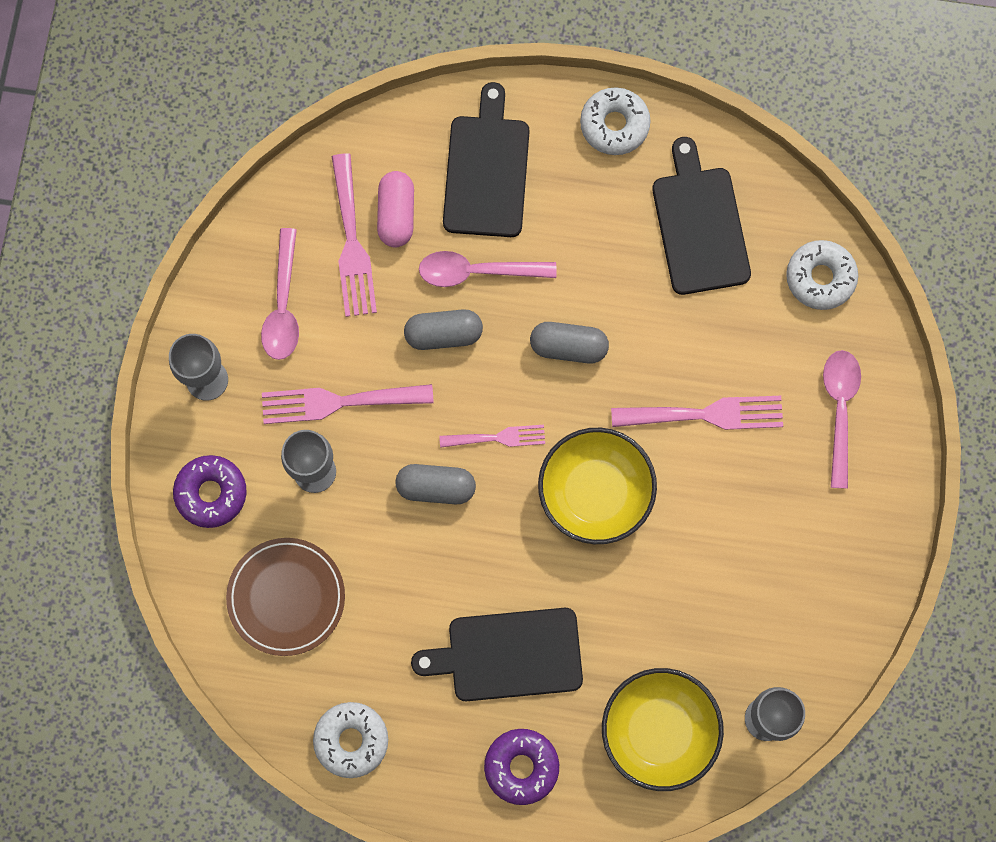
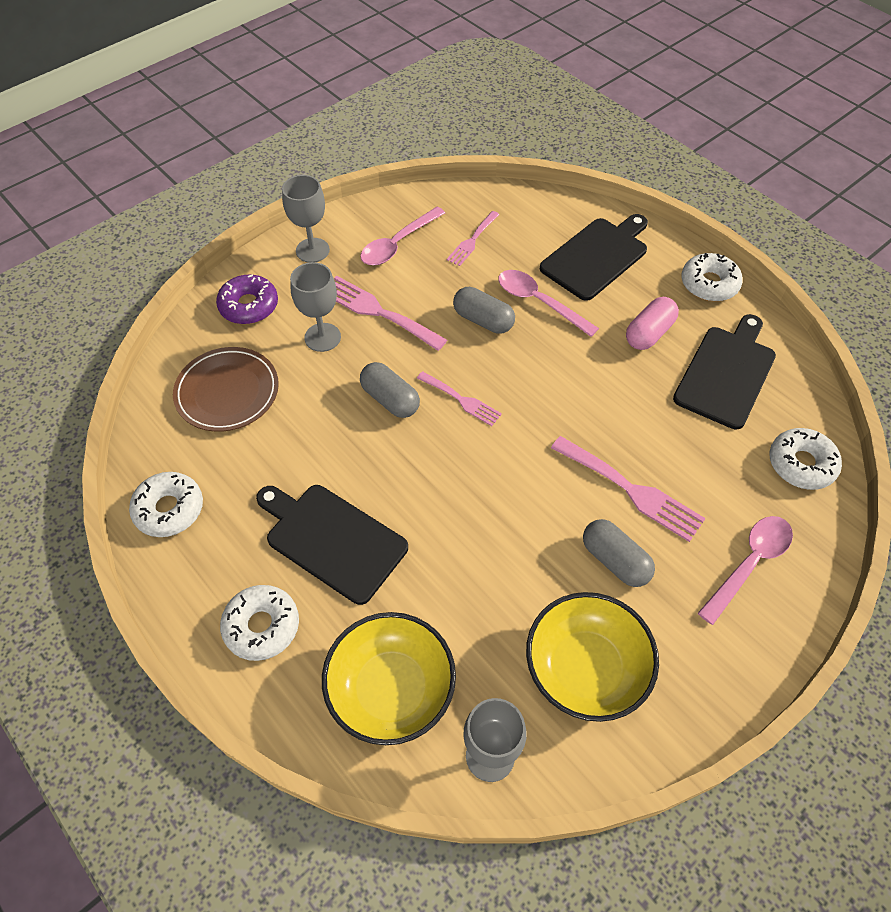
camera: 40 degrees right, 20 degrees down
(352, 243) = (472, 241): pink fork -> pink fork, size x0.61
(396, 214) = (515, 243): pink capsule -> pink capsule (649, 333)
(521, 767) = (262, 626): purple donut -> white donut
(568, 347) = (563, 381): grey capsule -> grey capsule (615, 560)
(595, 492) = (499, 481): yellow bowl -> yellow bowl (585, 668)

